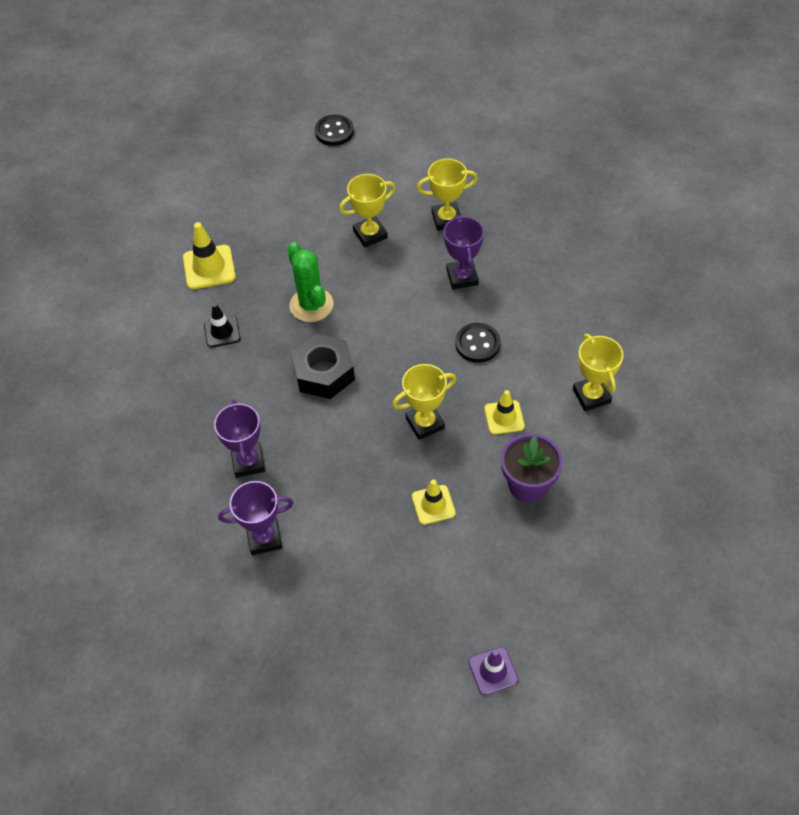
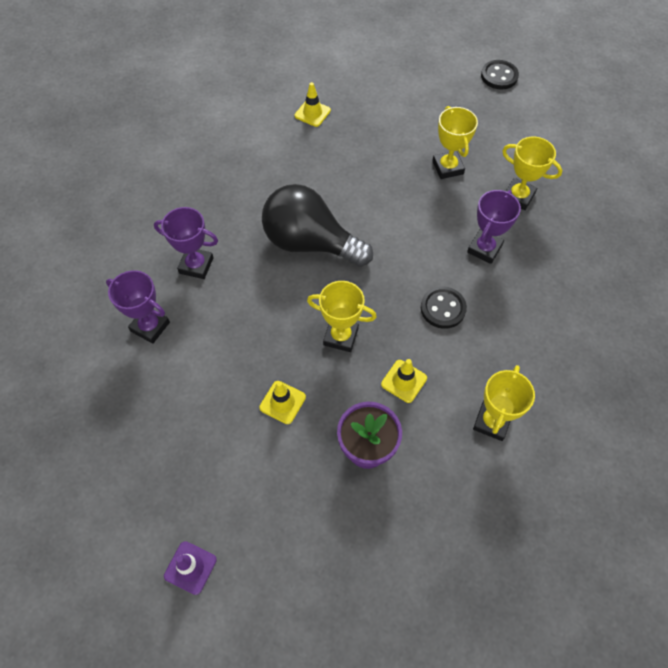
camera: 40 degrees right, 5 degrees up
(209, 267) = (312, 113): yellow traffic cone -> yellow traffic cone, size x0.66
(222, 332) = (274, 163): black traffic cone -> none
(248, 462) = (196, 265): purple trophy -> purple trophy turned 75 degrees clockwise
(311, 305) = (352, 188): green cactus -> none
(324, 372) = (310, 243): black nut -> black light bulb
(370, 234) = (447, 167): yellow trophy -> yellow trophy turned 60 degrees clockwise

